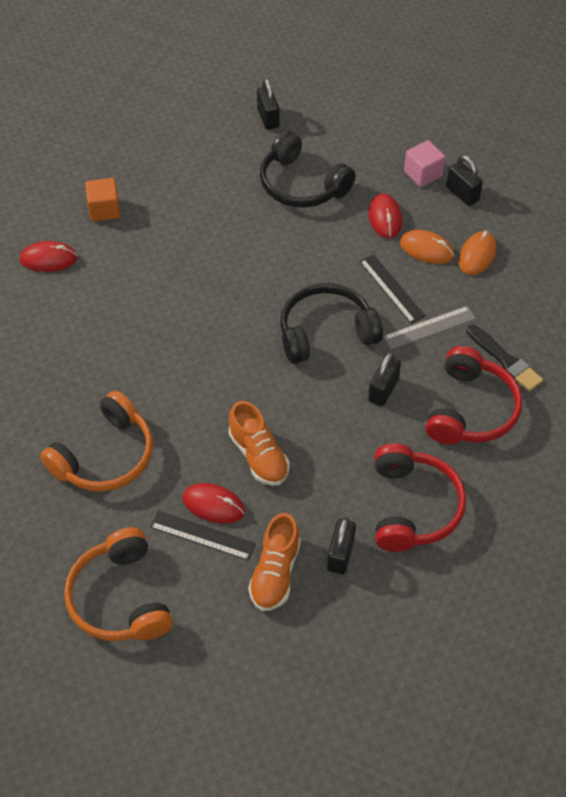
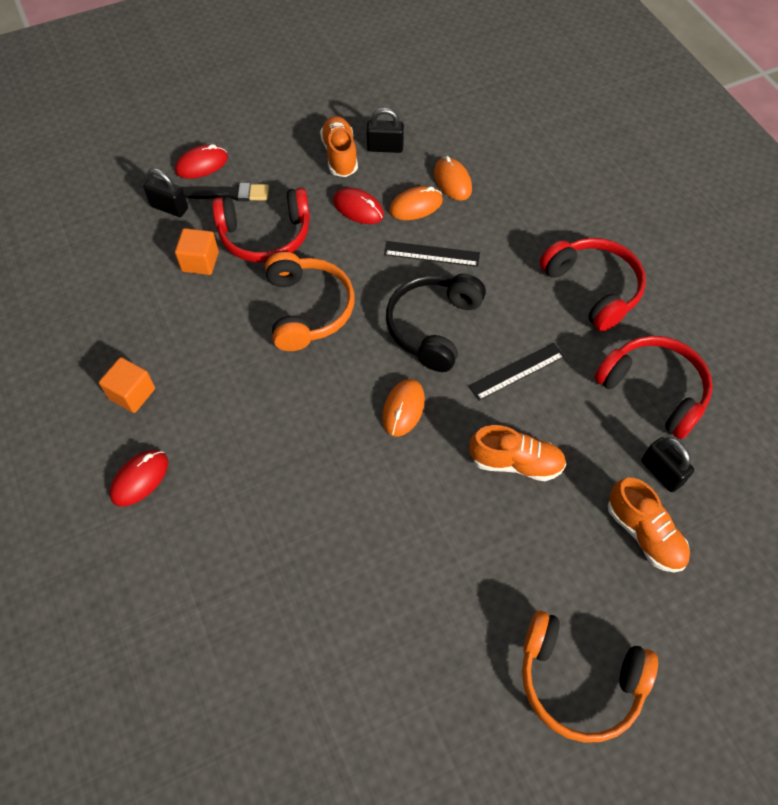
camera: 50 degrees left, 5 degrees up
(105, 456) = (412, 586): orange headphones -> orange headphones (308, 309)
(202, 535) = (563, 564): black ruler -> black ruler (516, 371)
(213, 505) = (538, 533): red mouse -> red mouse (202, 164)
(237, 361) = (403, 409): none -> orange mouse
(241, 167) = (200, 262): none -> orange cube
(301, 184) = (265, 235): black headphones -> red headphones
(383, 390) = (525, 330): black padlock -> none
(423, 174) = (340, 155): pink cube -> orange shoe
(429, 327) = (492, 258): grey ruler -> none
(505, 360) = (566, 235): black brush -> black brush (229, 194)

